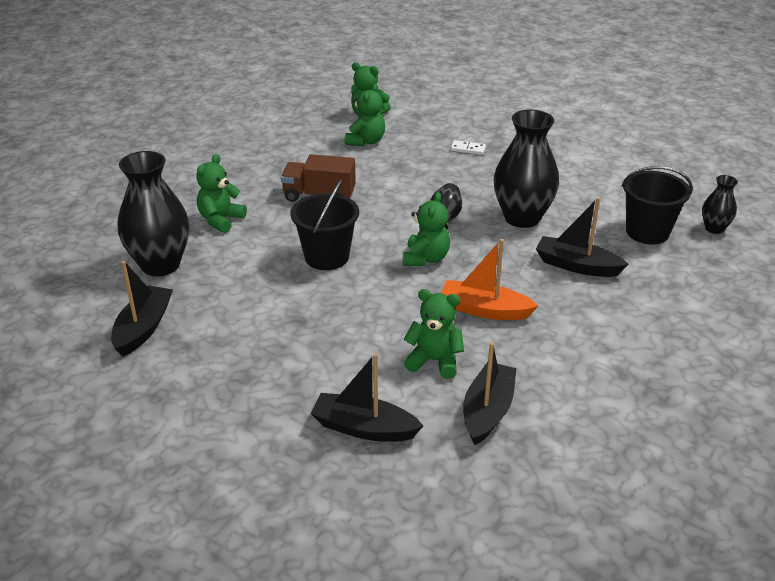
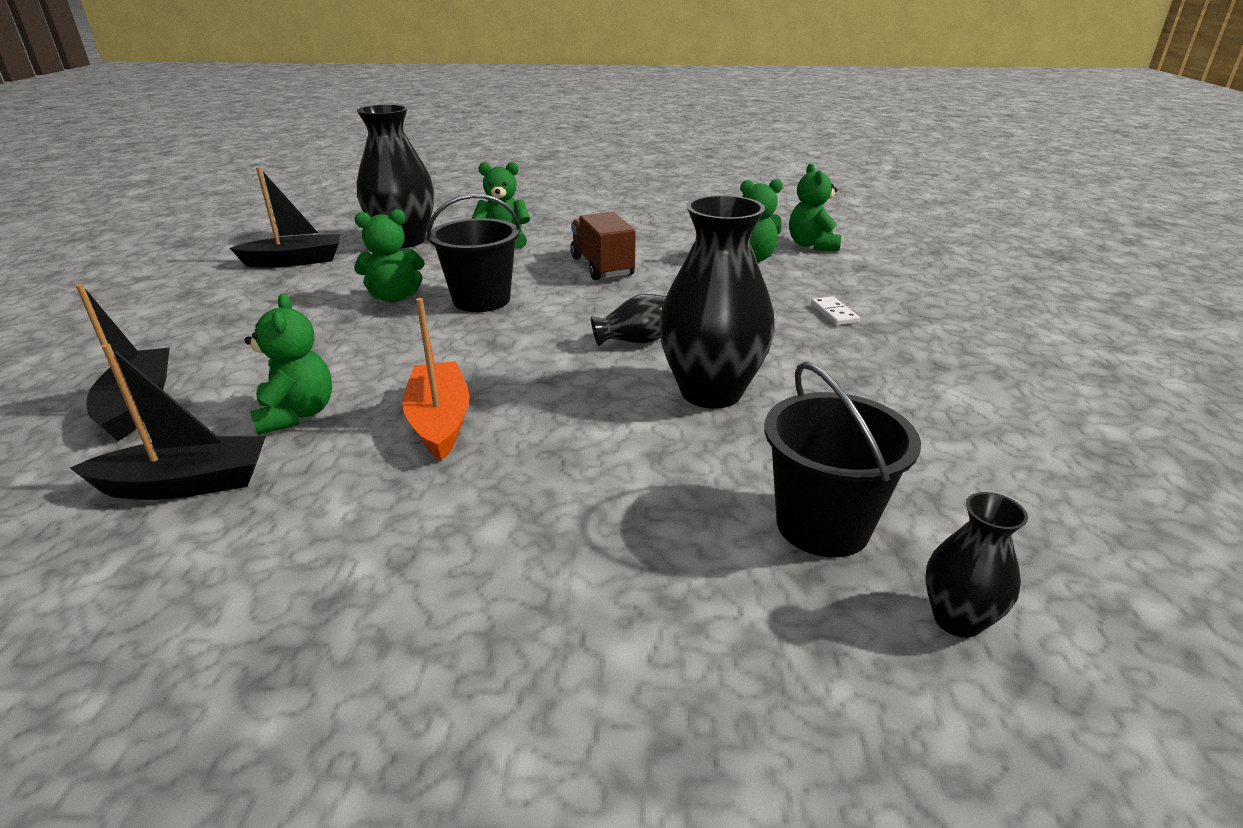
camera: 60 degrees right, 5 degrees down
(425, 258) = (531, 352): green teddy bear -> green teddy bear (394, 297)
(577, 266) = (627, 472): black boat -> none

